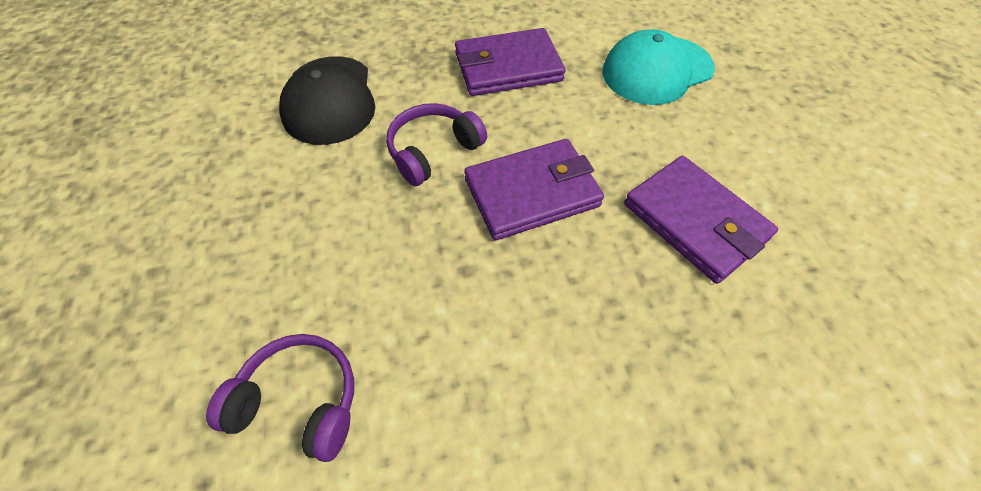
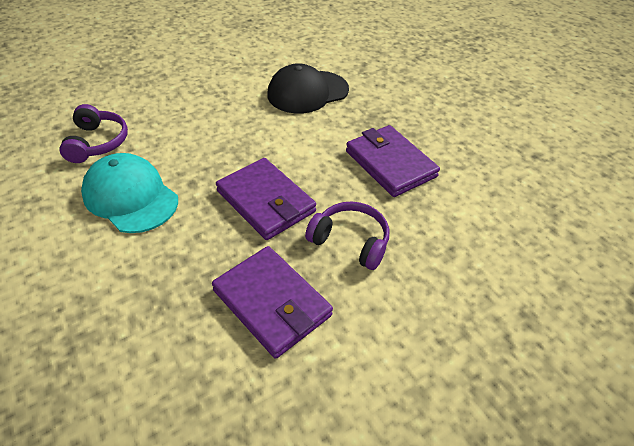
camera: 70 degrees right, 10 degrees down
(433, 151) = (284, 146): purple headphones -> purple headphones (350, 241)
(657, 70) = (448, 258): turquoise cap -> turquoise cap (130, 197)
(695, 221) = (272, 303): purple wallet -> purple wallet turned 75 degrees counterclockwise

